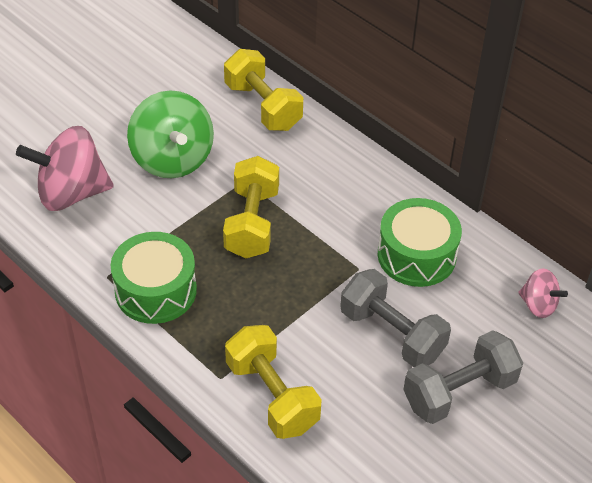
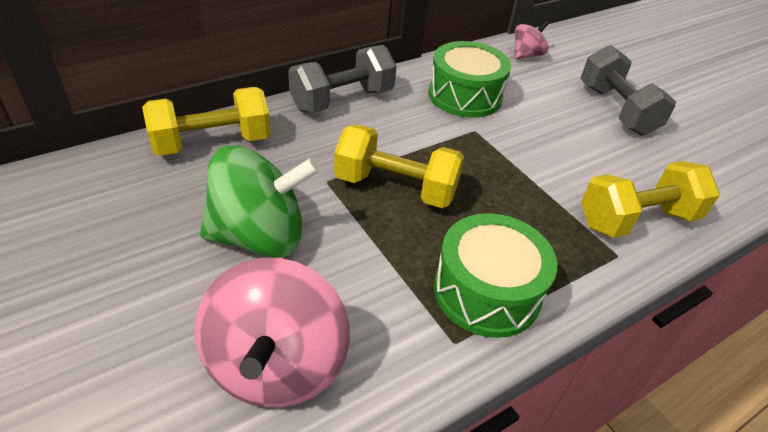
camera: 80 degrees left, 5 degrees down
(392, 333) = (555, 129): grey dumbbell -> grey dumbbell (342, 100)

